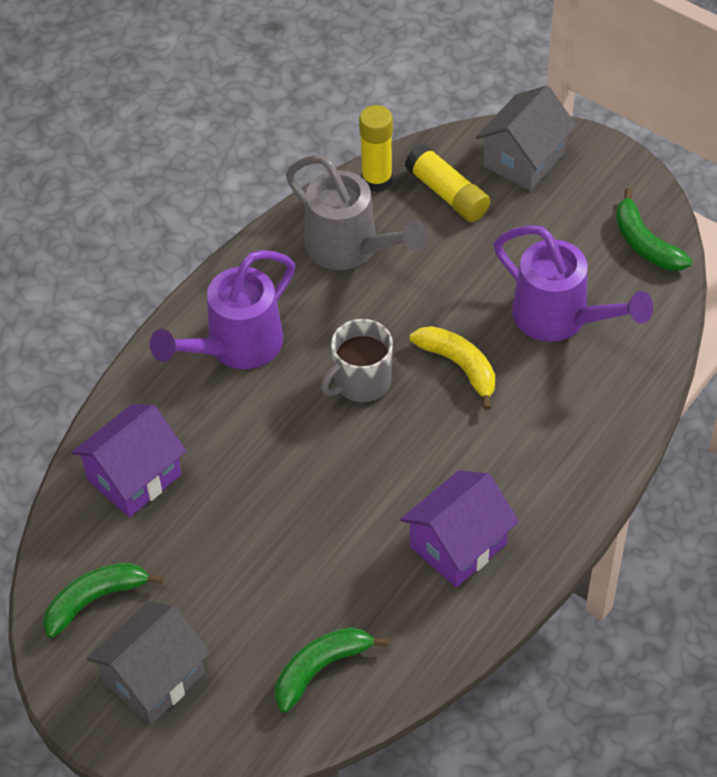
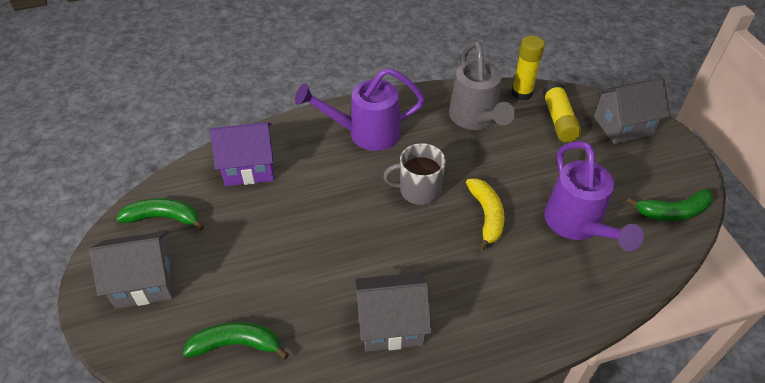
camera: 35 degrees right, 5 degrees down
(458, 545) = (391, 324): purple house -> grey house
(644, 243) = (672, 212): green banana -> green banana turned 105 degrees counterclockwise

